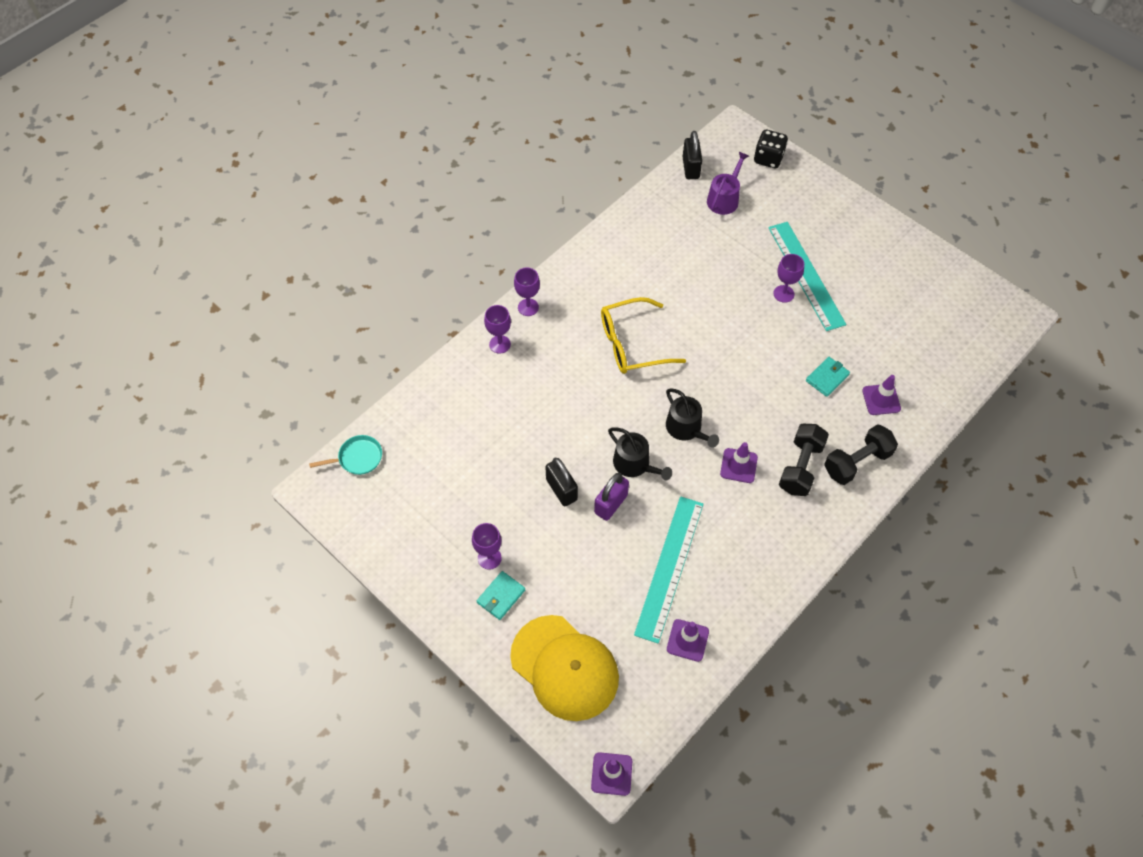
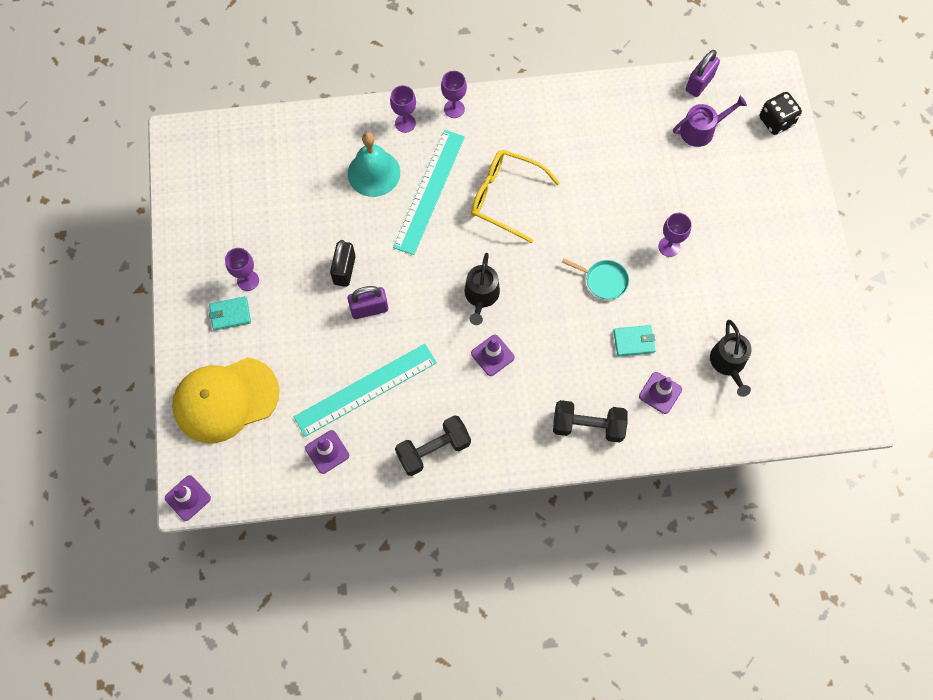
camera: 40 degrees right, 10 degrees up
(358, 458) = (226, 136): turquoise pan -> turquoise pan (603, 280)
(511, 399) = (374, 173): none -> turquoise bell
(564, 668) = (225, 400): yellow cap -> yellow cap turned 75 degrees clockwise
(635, 464) = (416, 293): black watering can -> black watering can (728, 363)
(690, 168) = (699, 83): black padlock -> purple padlock
(800, 467) = (539, 394): black dumbbell -> black dumbbell (433, 450)
(806, 275) = (704, 245): turquoise ruler -> turquoise ruler (429, 191)

